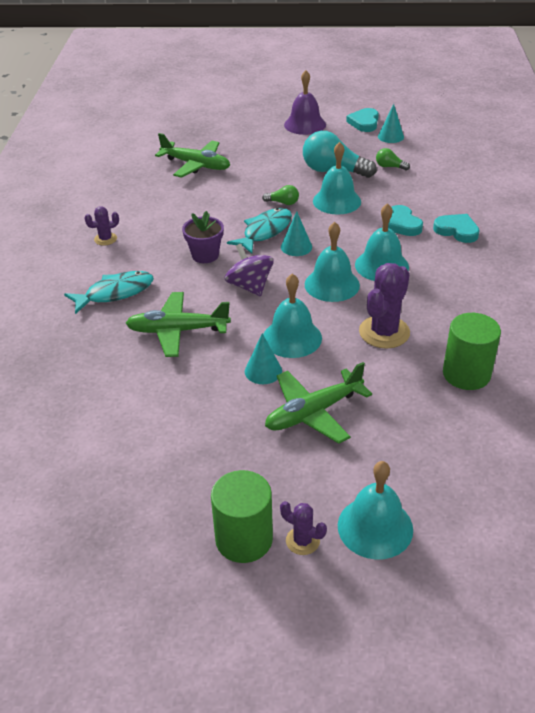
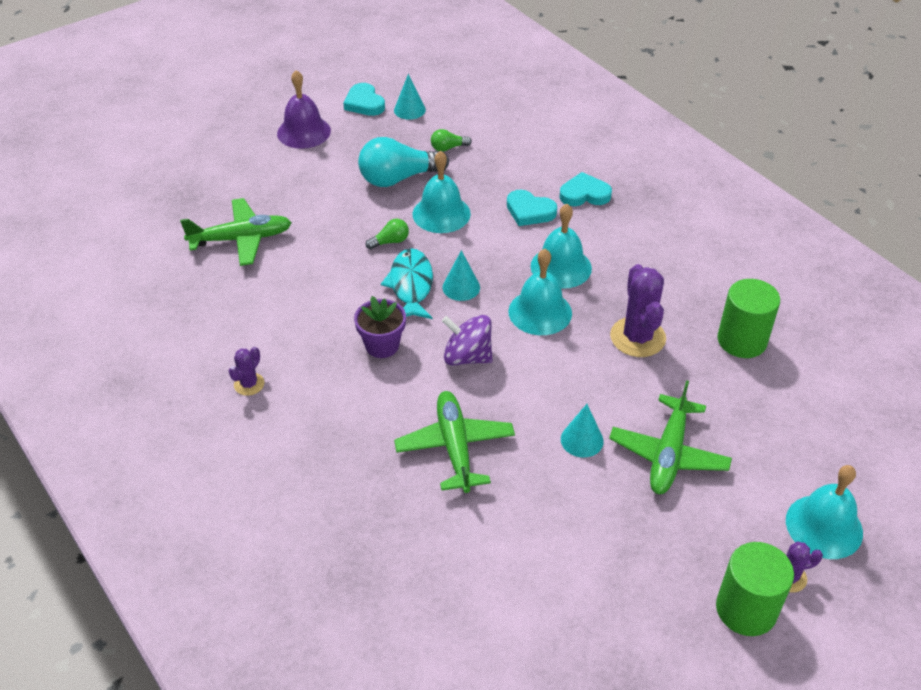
camera: 40 degrees left, 5 degrees up
(115, 293) = (340, 442): turquoise fish -> none
(177, 331) = (455, 447): green plane -> green plane turned 120 degrees clockwise
(292, 338) = (568, 390): turquoise bell -> none

